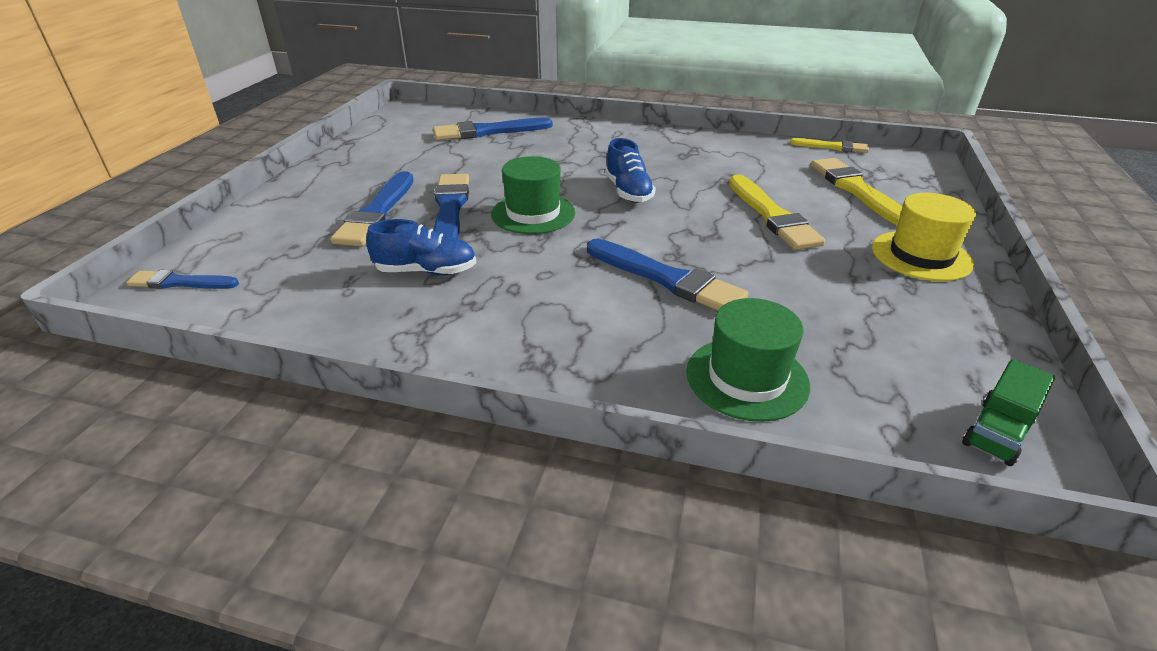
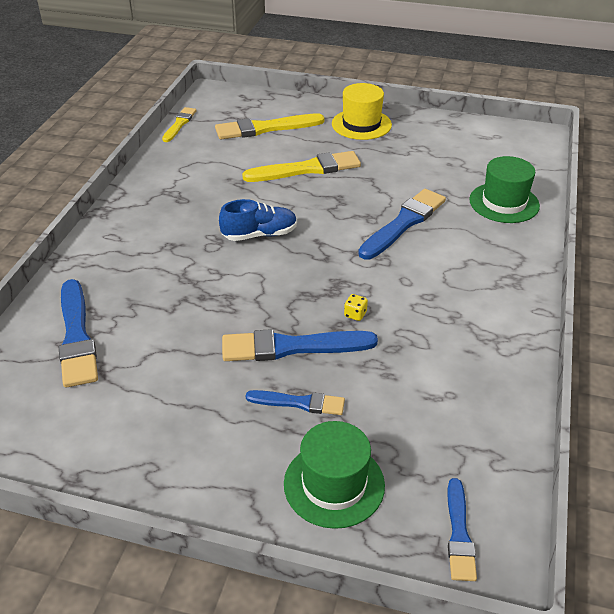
camera: 90 degrees left, 5 degrees up
(377, 212) = (299, 403): blue brush -> blue brush, size x0.59
(426, 271) = (411, 348): blue shoe -> none
(489, 241) = (355, 314): none -> yellow dice
(533, 213) = (302, 290): green hat -> green hat (334, 484)
(997, 432) = (521, 140): green truck -> none

